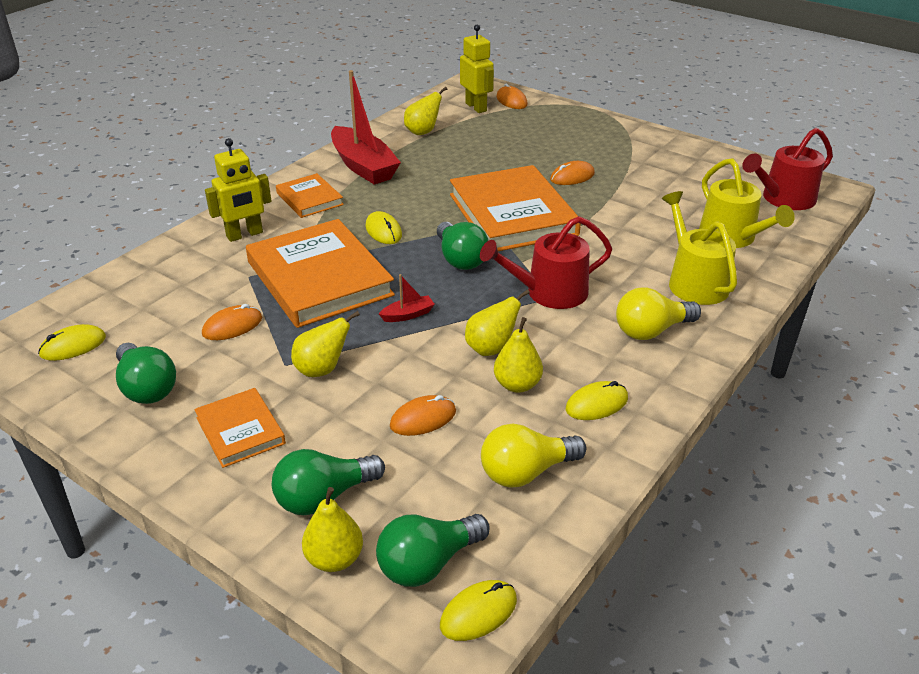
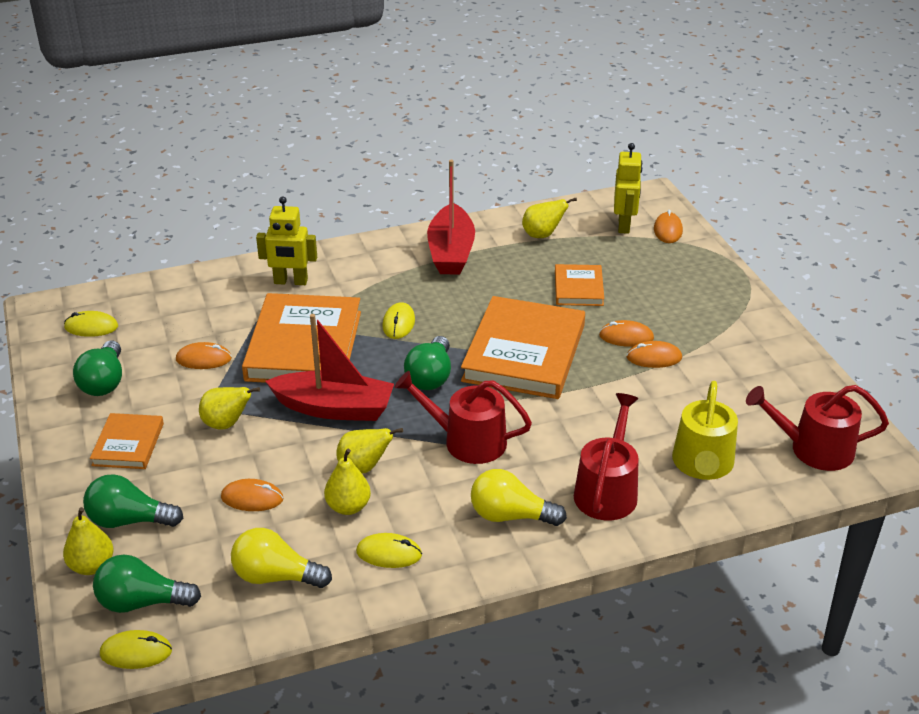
camera: 35 degrees right, 0 degrees up
(309, 199) = (373, 267): orange book -> orange book (578, 288)
(408, 315) = (334, 408): red boat -> red boat, size x2.38
(609, 183) = (654, 357): none -> orange mouse
(694, 282) = (607, 490): yellow watering can -> red watering can

